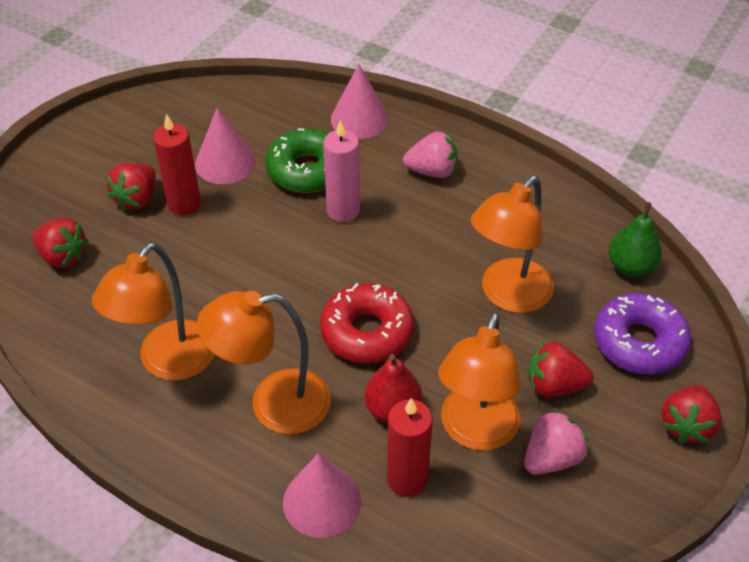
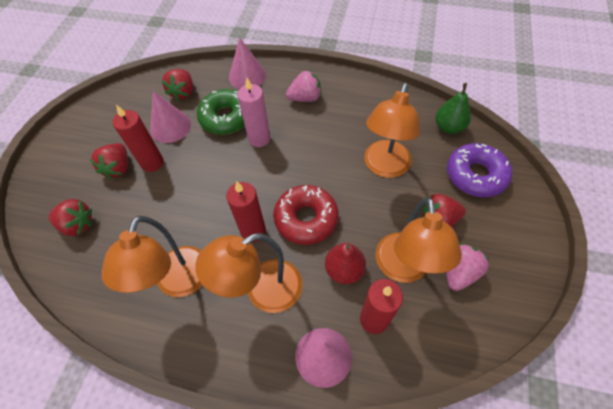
camera: 15 degrees left, 10 degrees up
(288, 327) = (253, 231): none -> red candle
(686, 425) = (528, 222): red strawberry -> red strawberry (183, 92)

